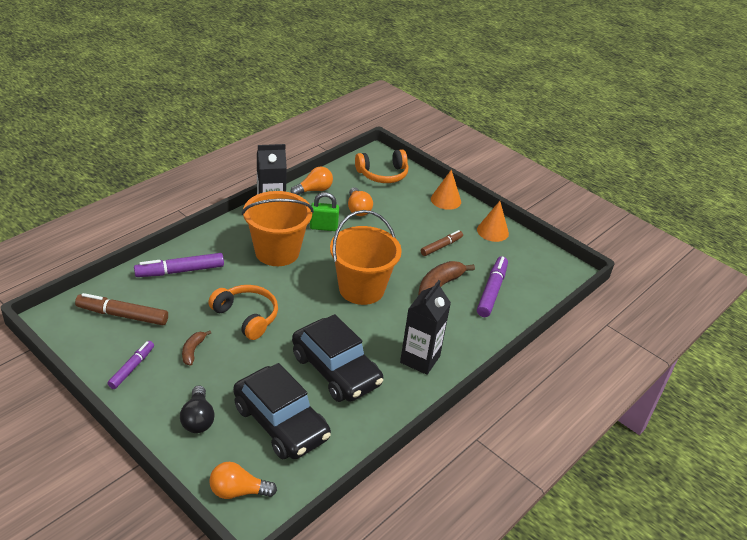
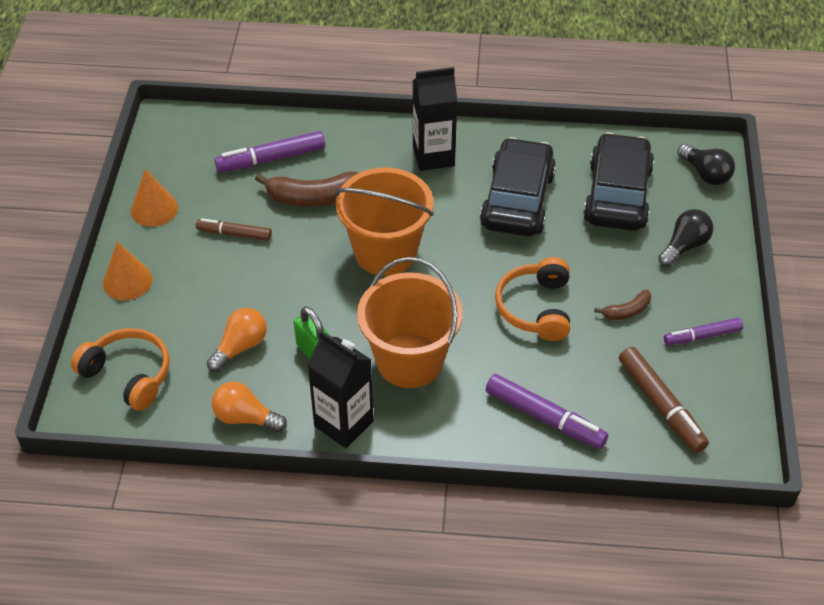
camera: 125 degrees left, 10 degrees up
(238, 491) = (705, 174): orange light bulb -> black light bulb

